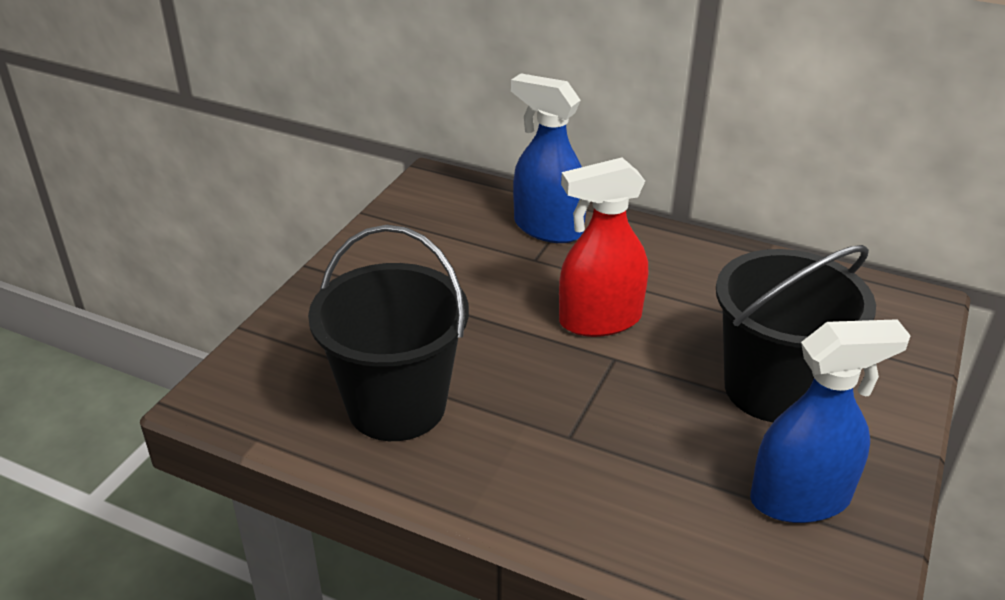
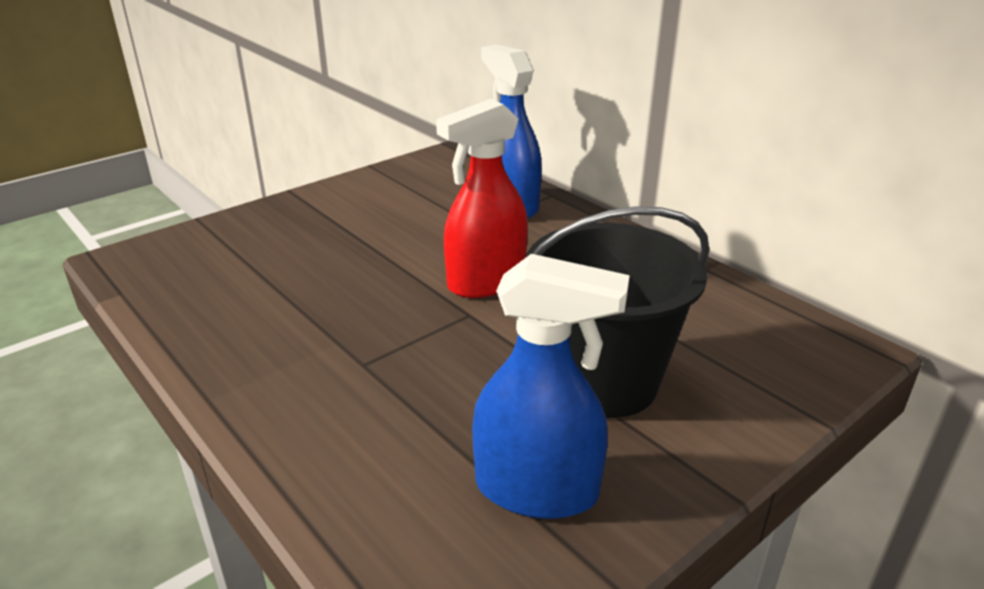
camera: 25 degrees right, 5 degrees down
(396, 405) = (247, 299): black bucket -> none
(599, 320) = (486, 281): red spray bottle -> red spray bottle turned 45 degrees counterclockwise

